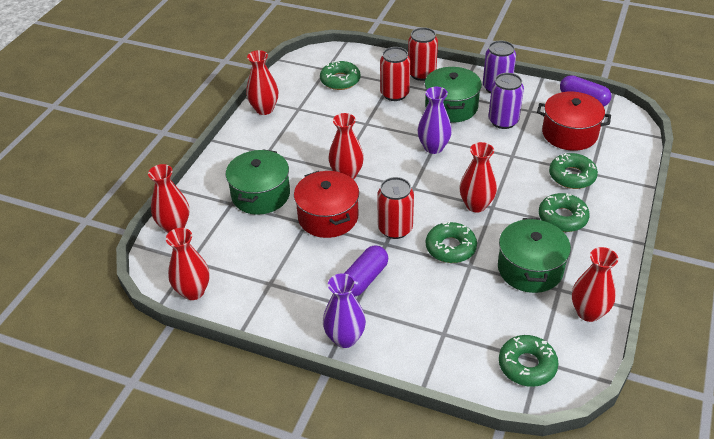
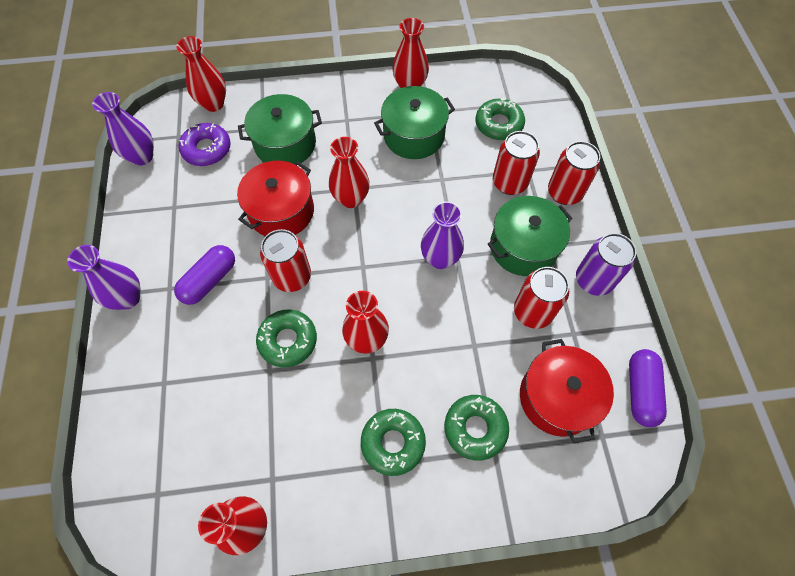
camera: 60 degrees right, 20 degrees up
(193, 291) = (142, 157): red vase -> purple vase
(223, 245) = (207, 149): none -> purple donut
(364, 279) = (209, 280): purple capsule -> purple capsule turned 60 degrees counterclockwise
(503, 121) = (532, 312): purple can -> red can
(527, 365) = (147, 483): green donut -> none
(530, 269) = (291, 435): green pot -> green pot (414, 135)

